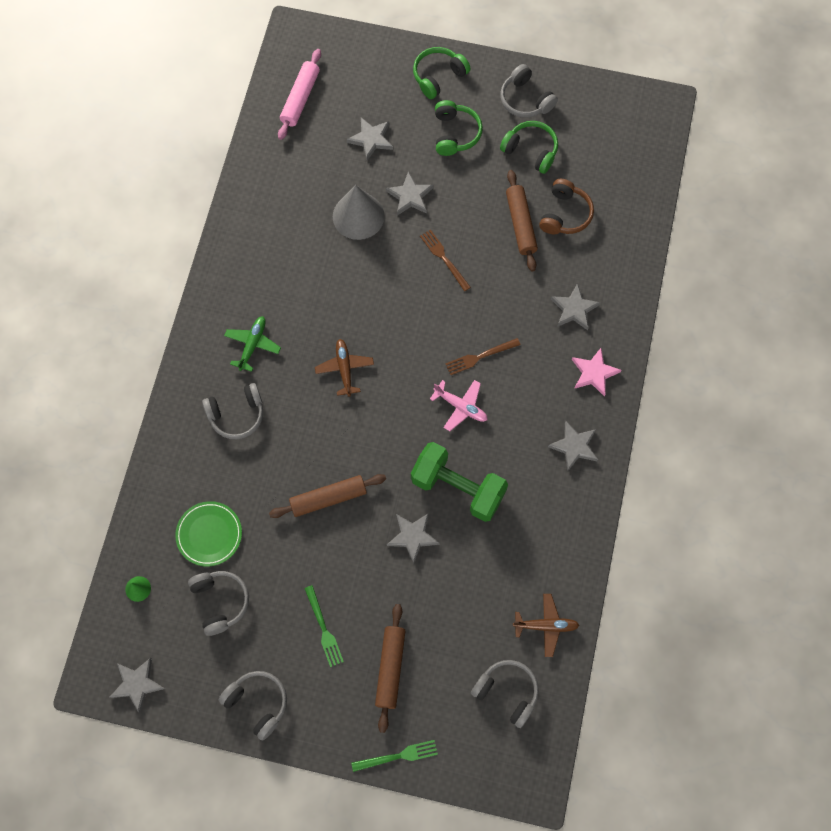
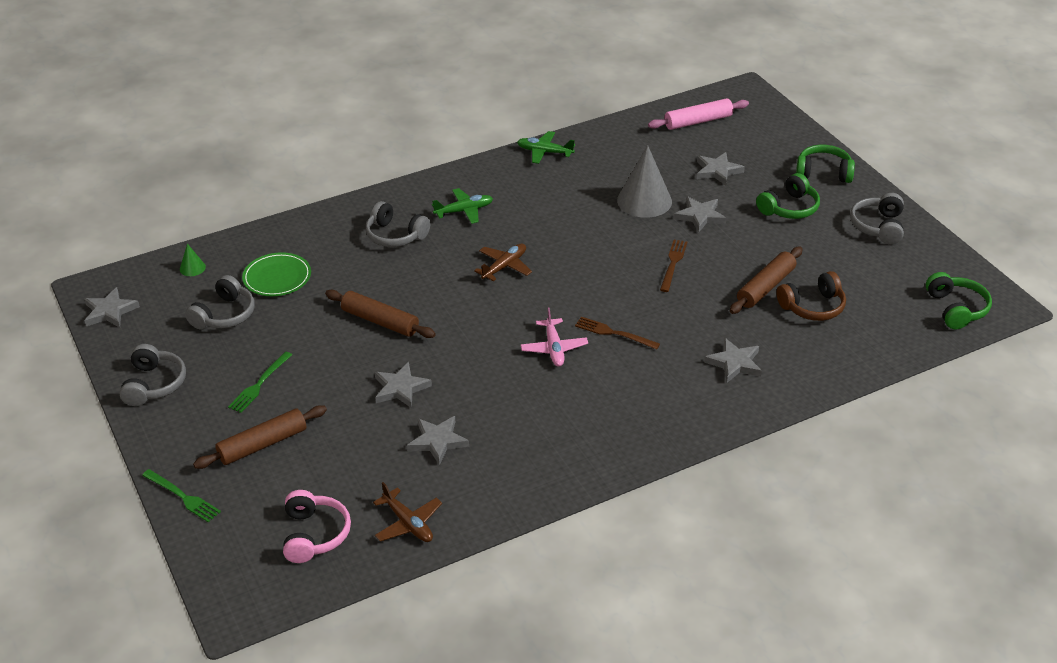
camera: 50 degrees right, 30 degrees down
(234, 232) = (544, 152): none -> green plane
(458, 488) = (477, 389): green dumbbell -> none
(507, 692) = (314, 535): grey headphones -> pink headphones
(531, 150) = (839, 255): green headphones -> green headphones (956, 309)
(574, 446) = (605, 439): grey star -> grey star (438, 441)
(594, 373) = (692, 411): pink star -> none

